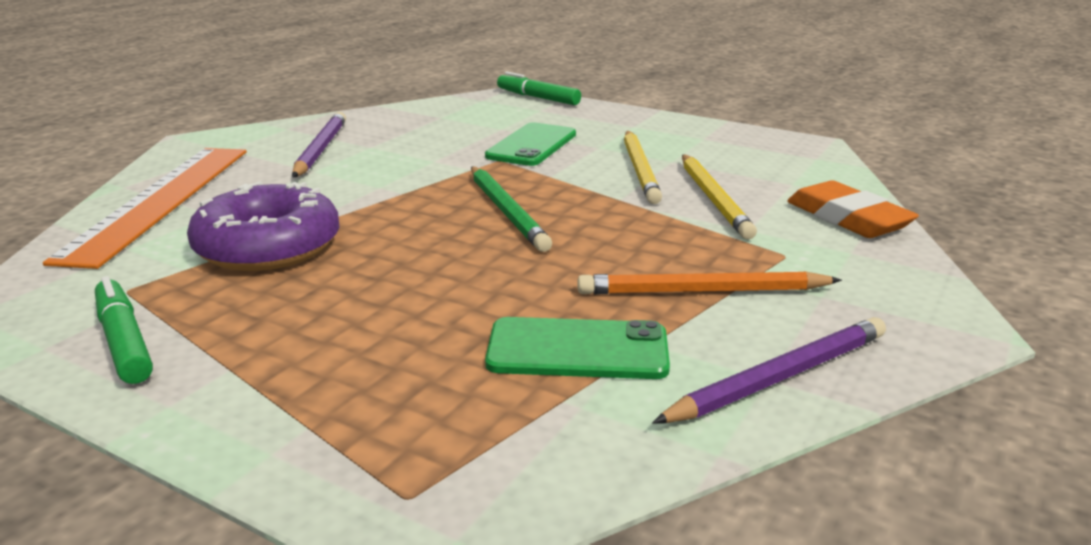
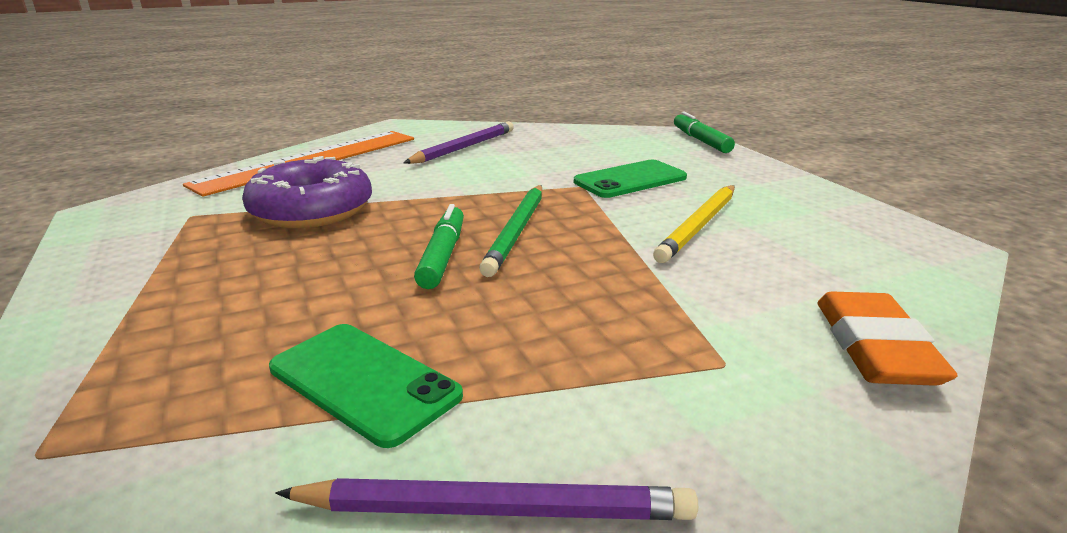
camera: 35 degrees right, 0 degrees up
(124, 342) = (127, 250): green marker -> green marker (442, 256)
(703, 291) = (570, 370): orange pencil -> none
(713, 199) = (733, 275): yellow pencil -> none

